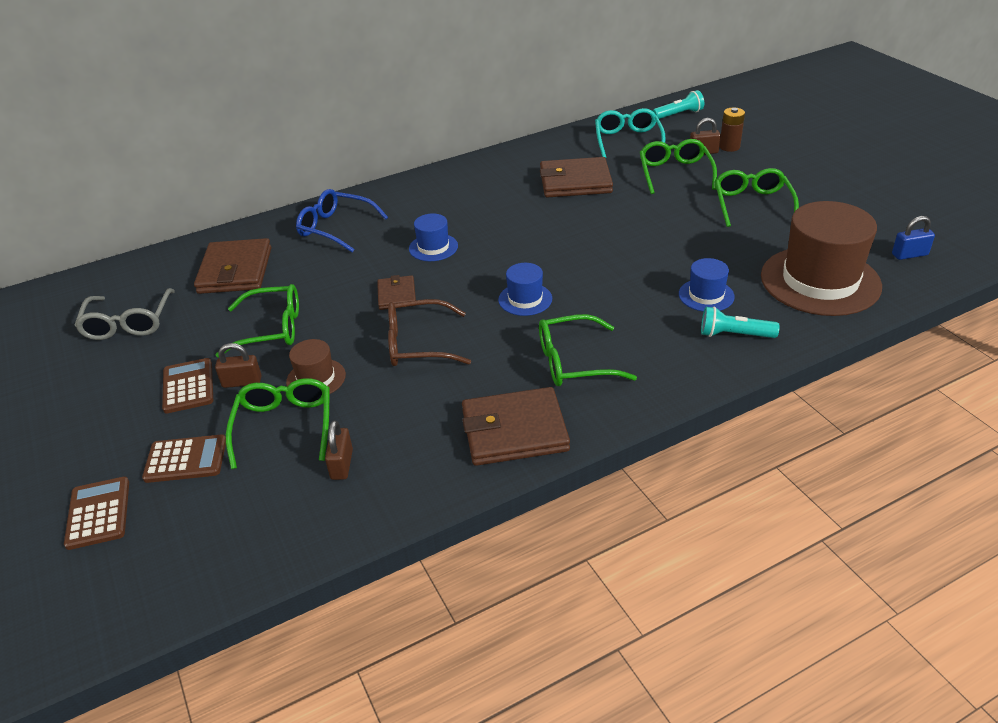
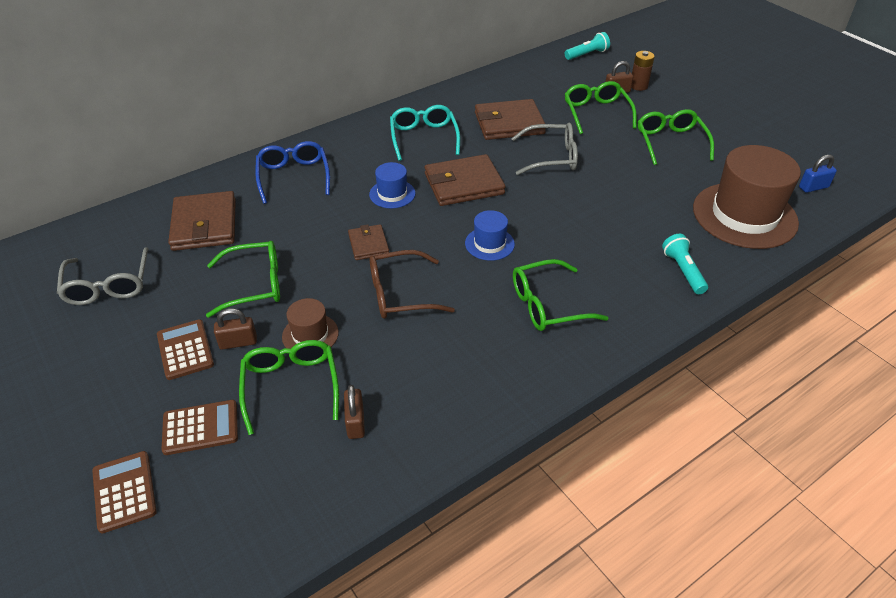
camera: 10 degrees left, 5 degrees up
(335, 228) = (293, 176): blue glasses -> blue glasses turned 60 degrees clockwise
(514, 430) = (509, 377): brown wallet -> brown wallet (464, 184)
(614, 216) = (552, 157): none -> grey glasses
(628, 140) = (547, 81): turquoise glasses -> turquoise glasses (424, 137)
(706, 295) = (650, 233): blue hat -> none
(734, 335) = (683, 271): turquoise flashlight -> turquoise flashlight turned 75 degrees clockwise

